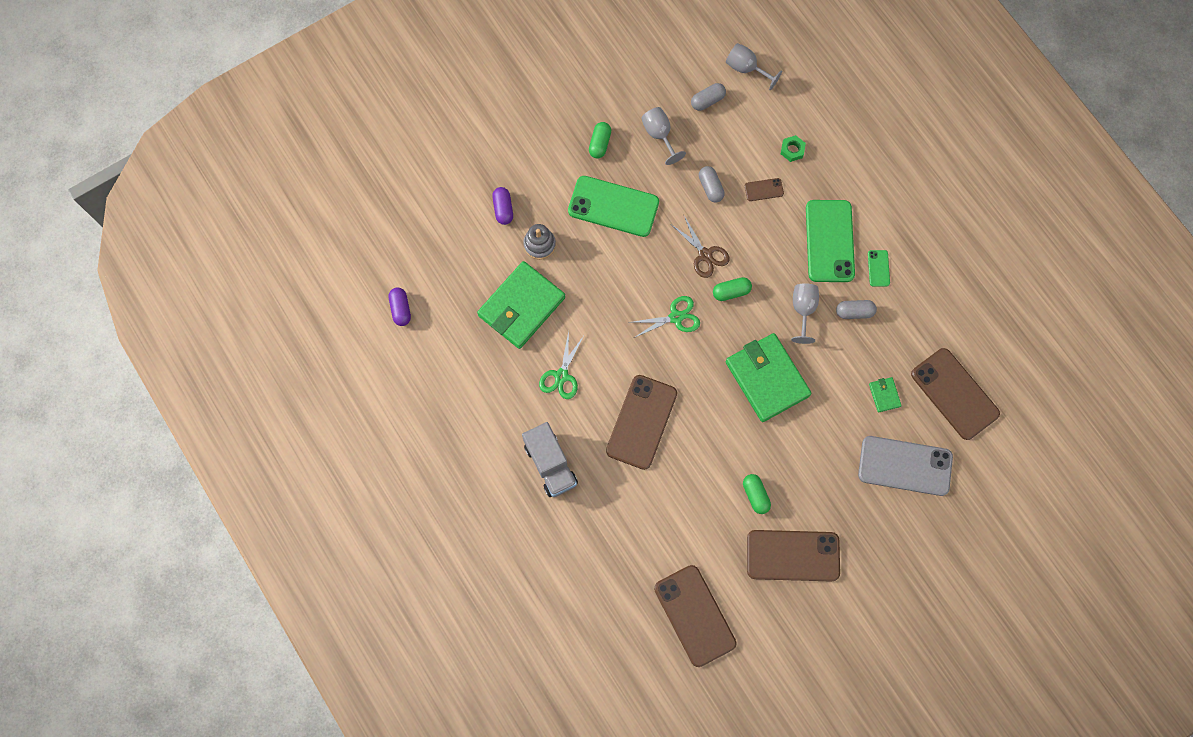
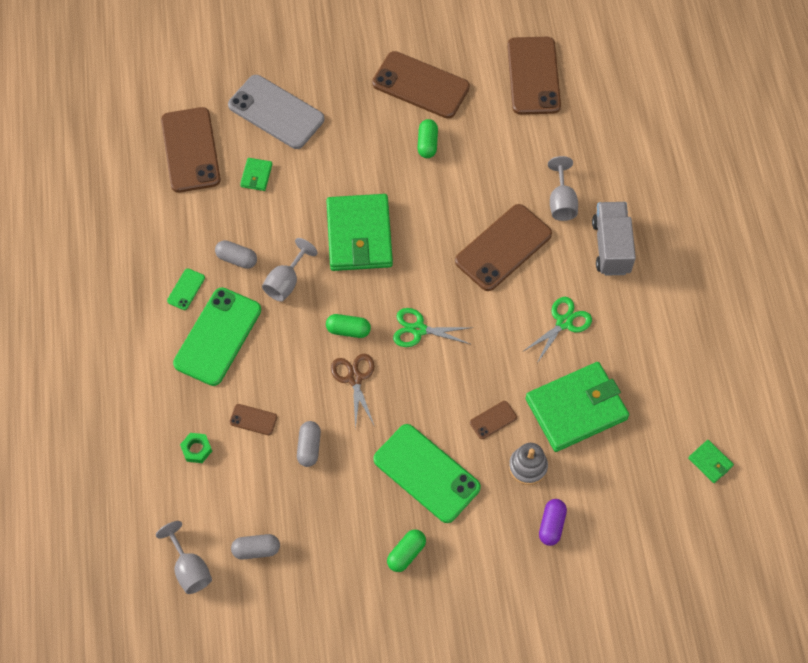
camera: 155 degrees left, 10 degrees down
(400, 309) = (710, 462): purple capsule -> green wallet
(582, 269) = (493, 420): none -> brown phone
(659, 135) = (333, 532): grey goblet -> grey goblet (561, 202)

